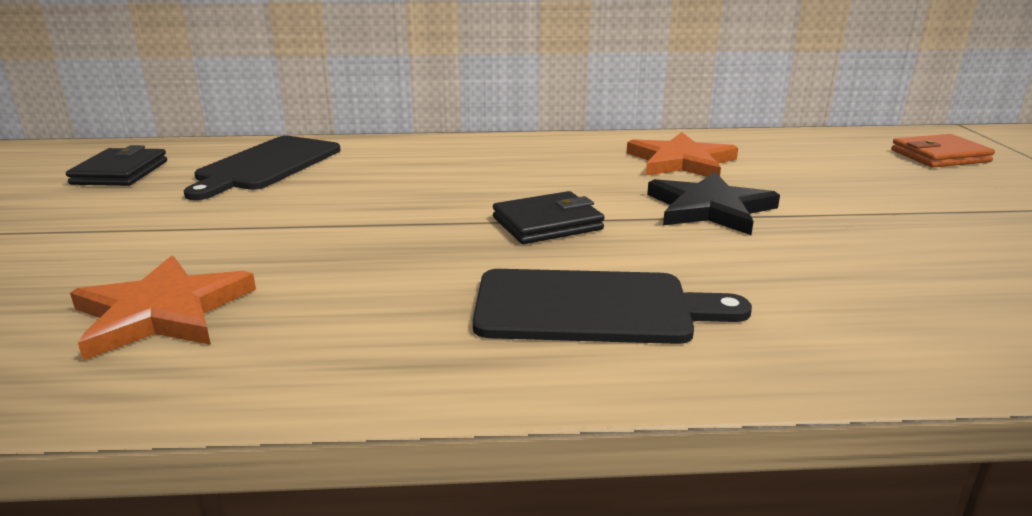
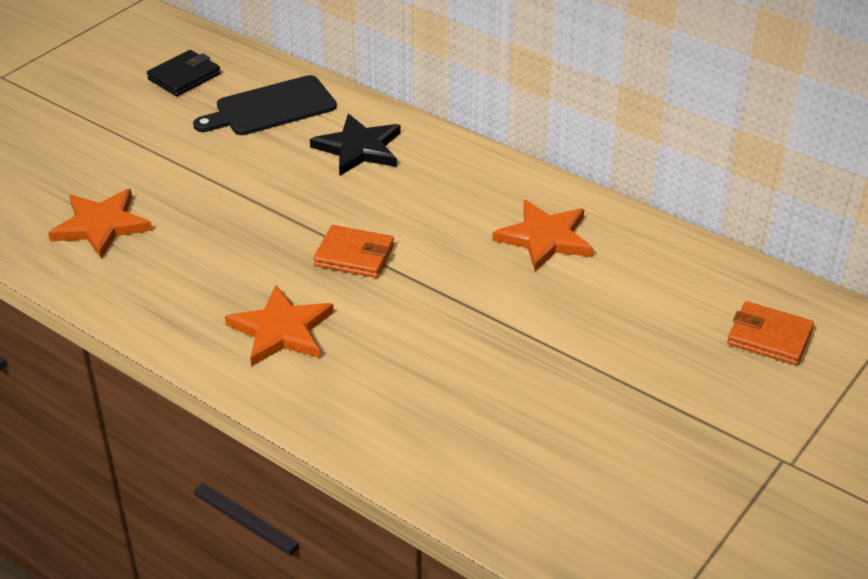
camera: 40 degrees right, 15 degrees up
(547, 223) = (354, 255): black wallet -> orange wallet
(592, 307) = (281, 330): black cutting board -> orange star
(709, 208) = (474, 295): black star -> black star (359, 148)

